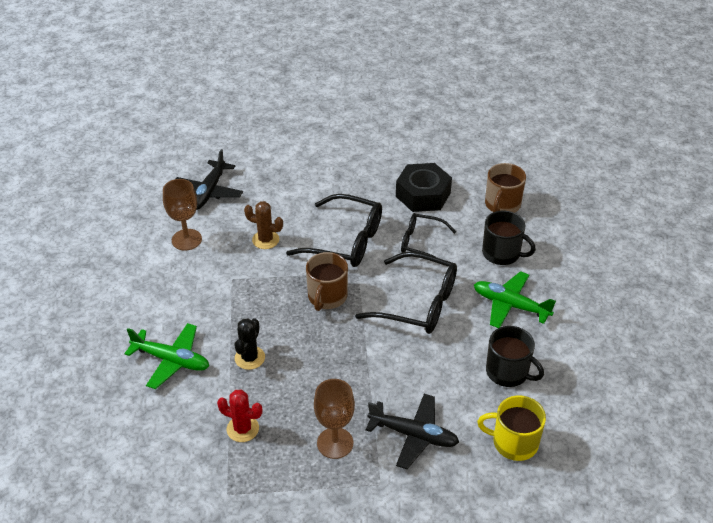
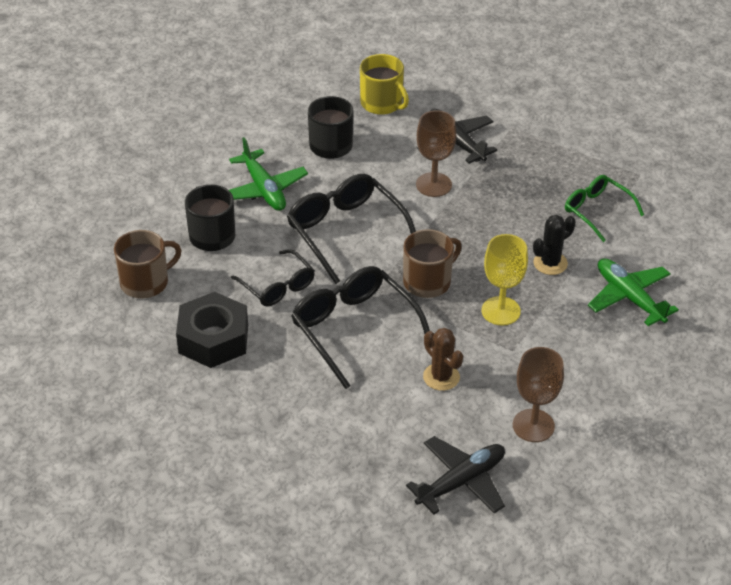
camera: 145 degrees left, 0 degrees up
(242, 429) = (597, 211): red cactus -> green glasses
(260, 301) = (501, 311): none -> yellow goblet
(335, 443) = (525, 166): brown goblet -> brown goblet (433, 185)

